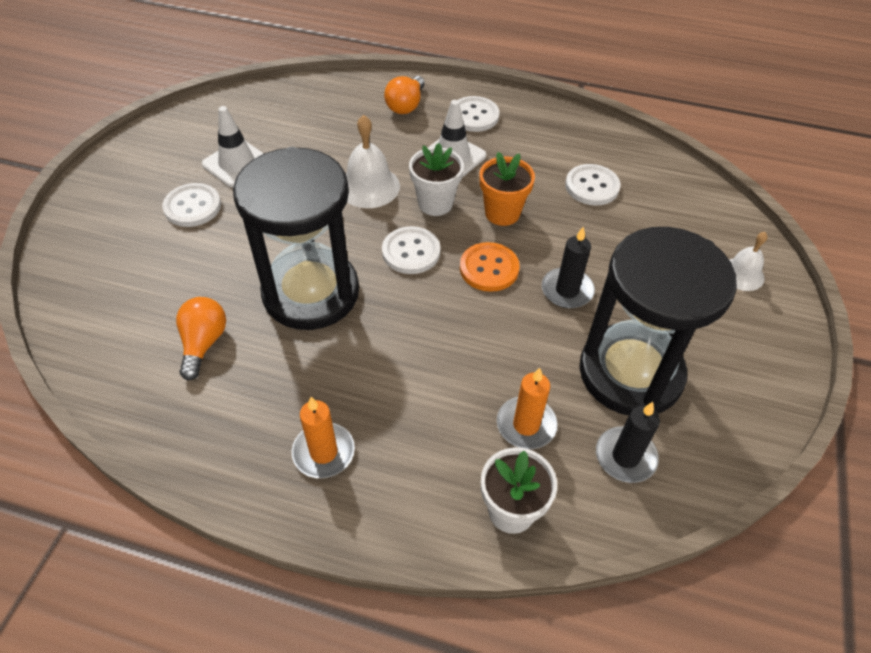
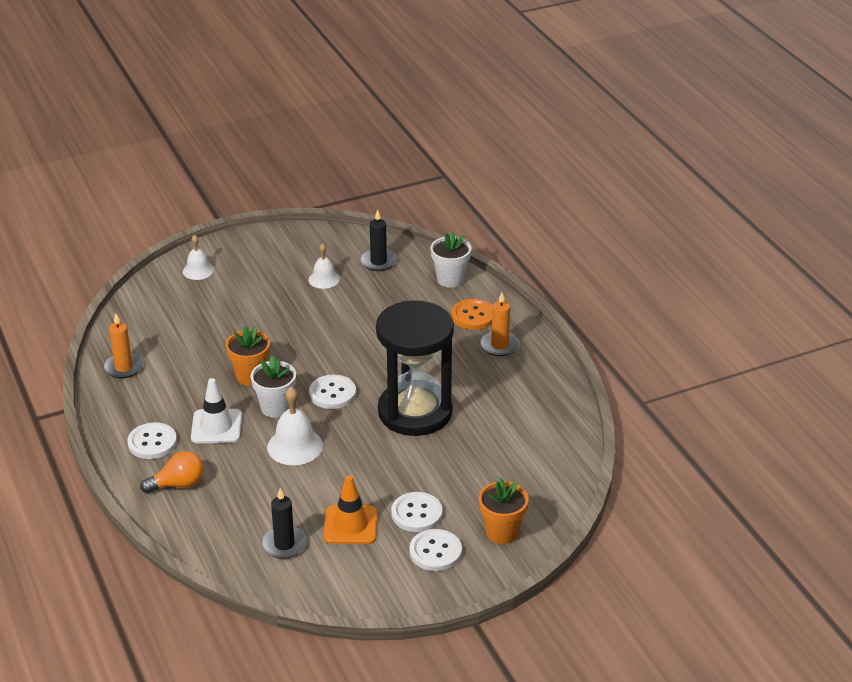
camera: 130 degrees left, 15 degrees down
(96, 242) = (502, 532): none -> orange flower pot
(204, 343) = (501, 427): orange light bulb -> none
(237, 164) = (350, 525): white traffic cone -> orange traffic cone
(489, 268) = (307, 357): orange button -> orange button (473, 316)
(526, 425) = (400, 295): orange candle -> orange candle (123, 367)
(567, 290) = (289, 322): black candle -> black candle (284, 544)
(592, 186) = (177, 353): white button -> white button (435, 552)
(630, 373) = (324, 279): black hourglass -> white bell

